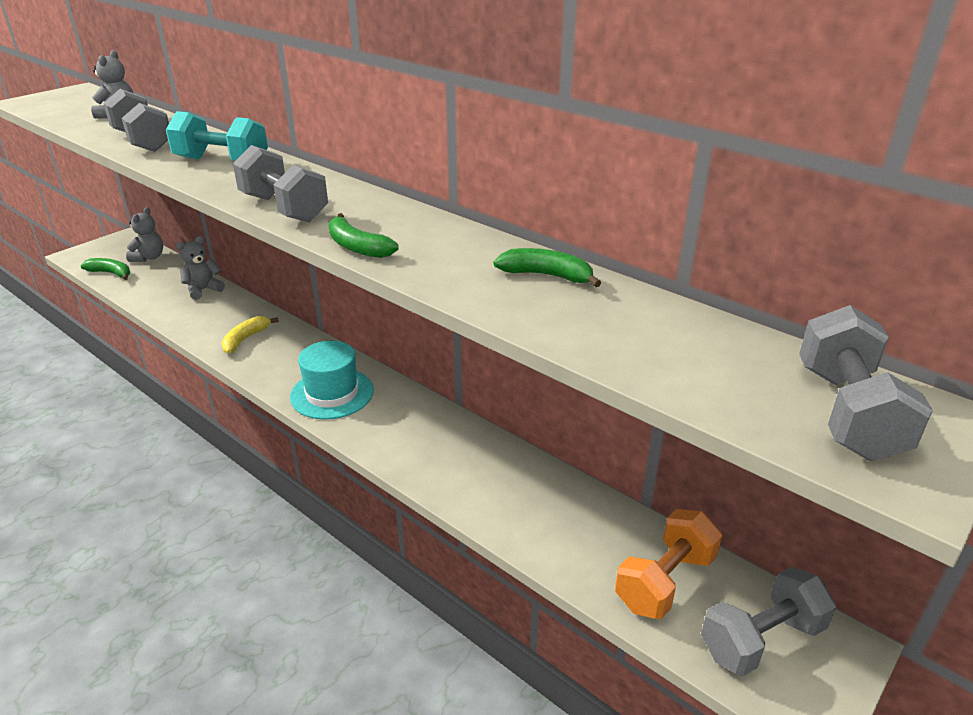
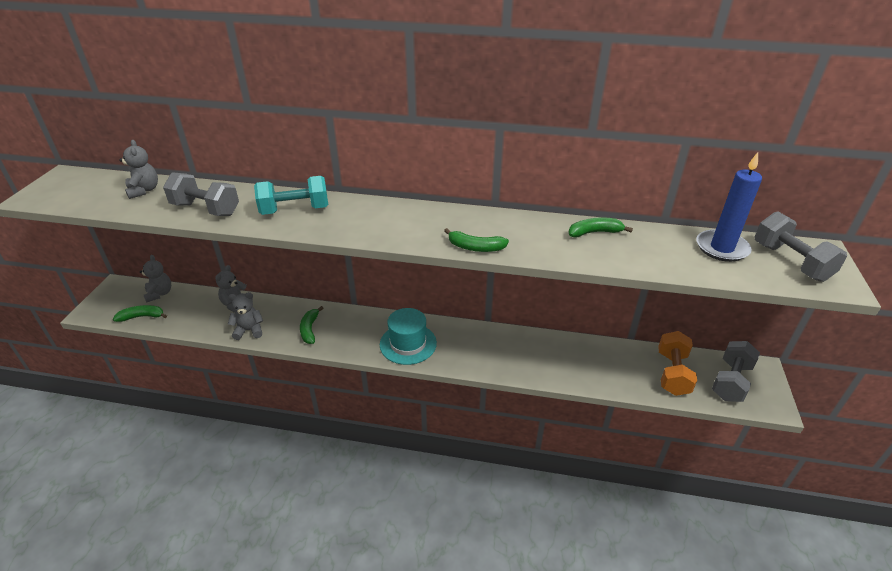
camera: 30 degrees left, 5 degrees up
(187, 319) = (249, 330): none -> grey teddy bear
(245, 339) = (310, 329): yellow banana -> green banana
(284, 208) = (393, 234): grey dumbbell -> none
(734, 353) = (721, 248): none -> blue candle

